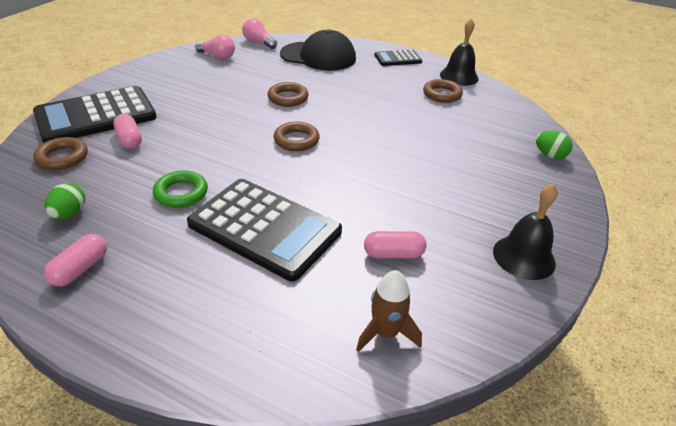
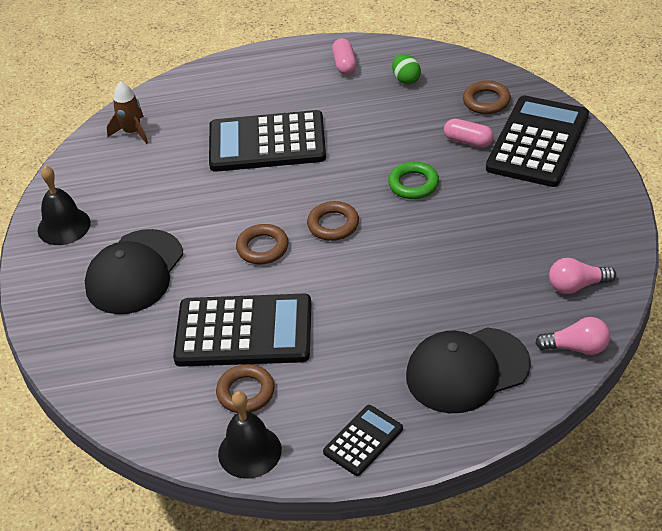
camera: 150 degrees right, 5 degrees up
(181, 193) = (357, 130): green ring -> green ring (413, 184)
(288, 98) = (407, 271): brown ring -> brown ring (262, 248)
(393, 254) = (161, 176): pink capsule -> none
(419, 117) = (244, 332): none -> black calculator
(473, 184) = (135, 272): none -> black cap
(549, 155) = (73, 357): green egg -> none

